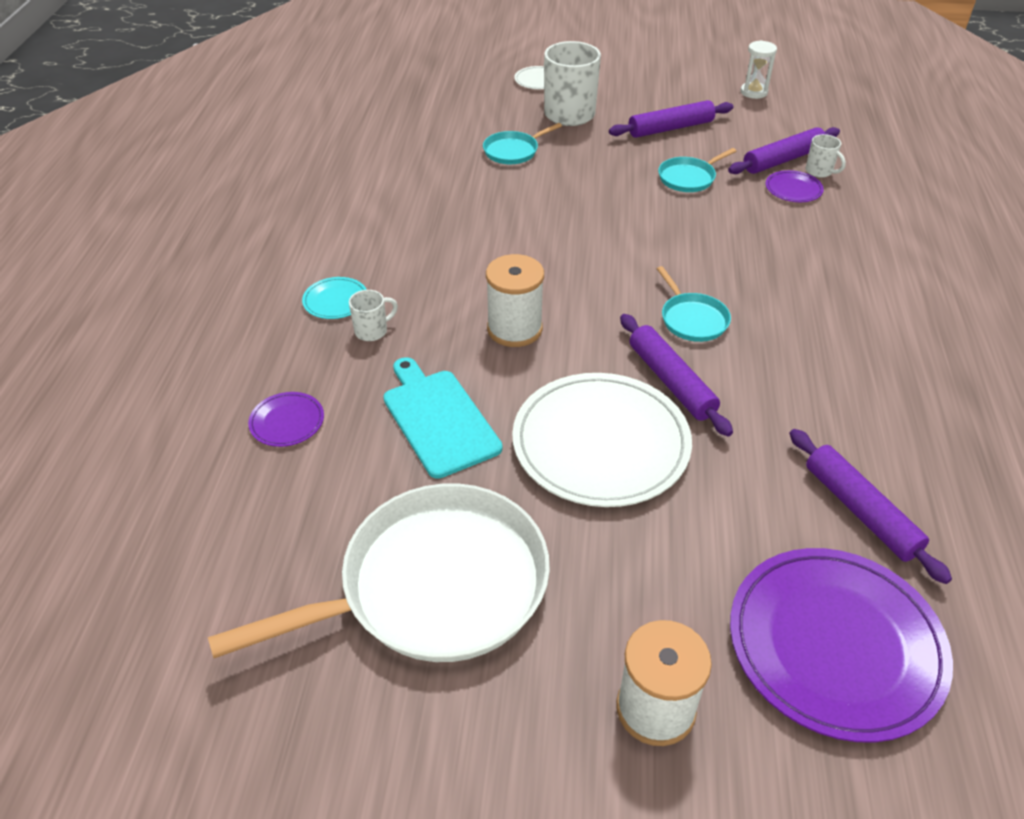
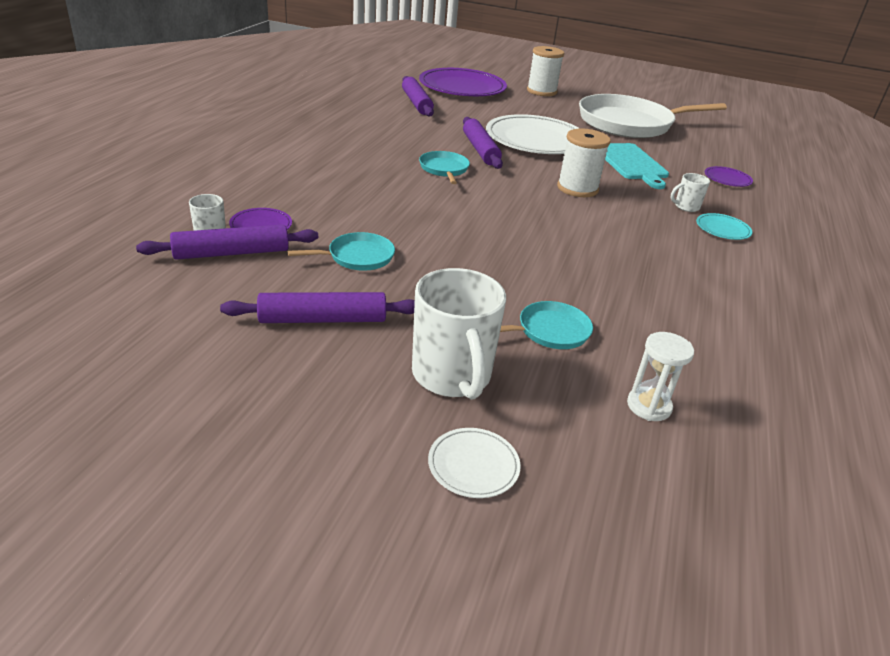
camera: 170 degrees left, 10 degrees down
(753, 92) = (137, 352): white hourglass -> white hourglass (649, 406)

